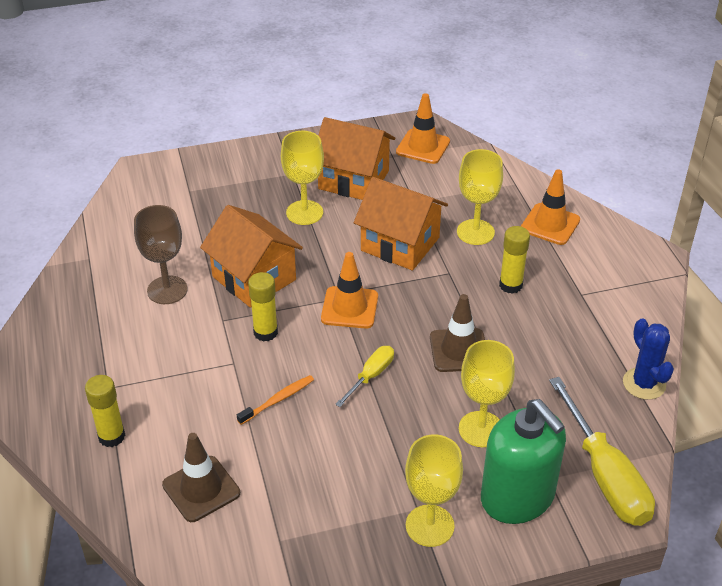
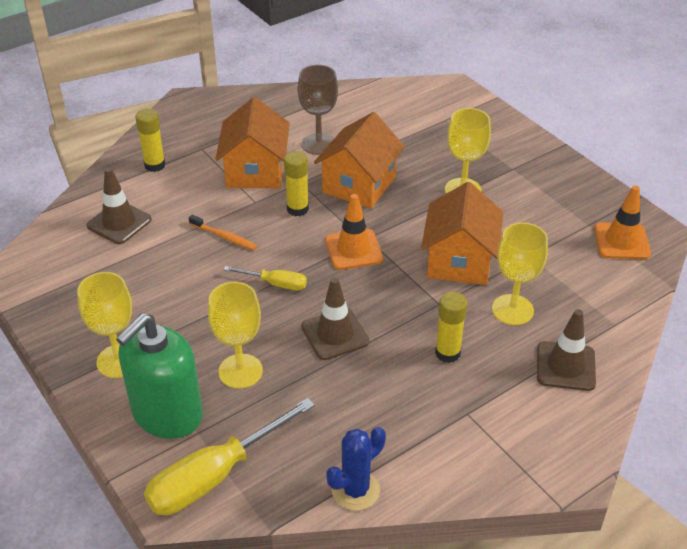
camera: 70 degrees right, 0 degrees up
(353, 180) = (532, 208): orange house -> orange house (255, 171)
(550, 224) = (565, 366): orange traffic cone -> brown traffic cone

